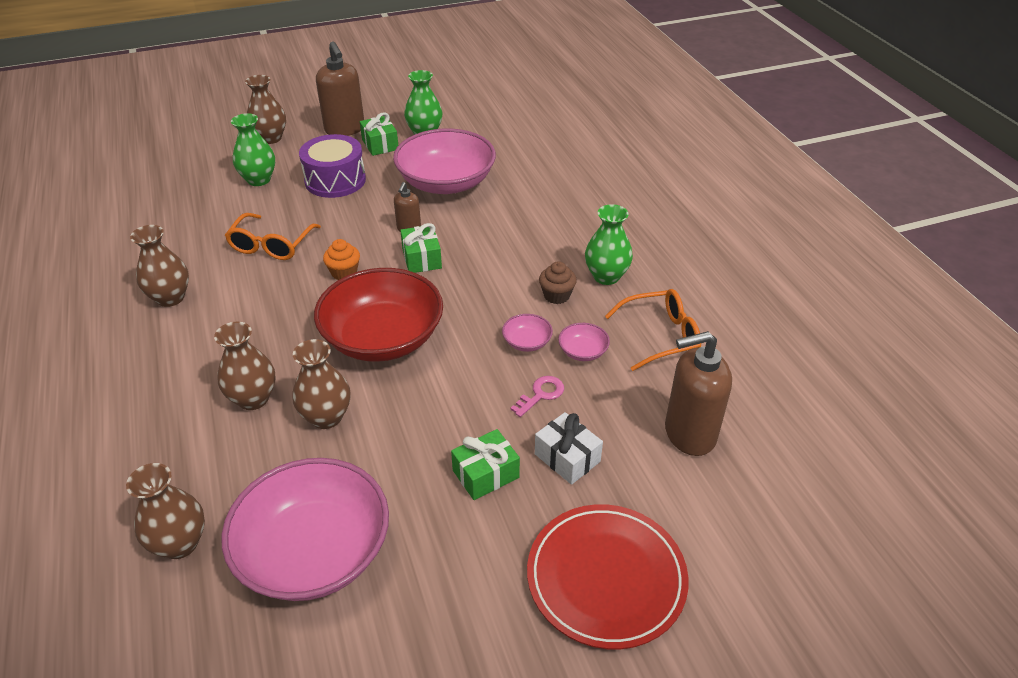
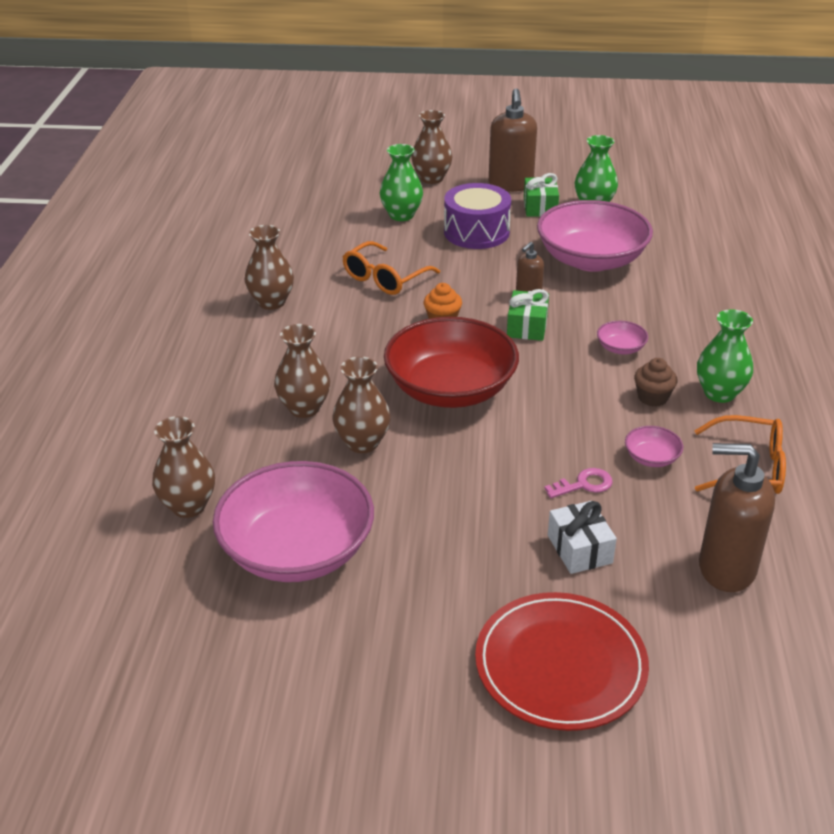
camera: 25 degrees right, 5 degrees down
(486, 474) = (489, 537): green gift -> none
(527, 342) = (595, 432): pink bowl -> pink bowl (620, 348)

